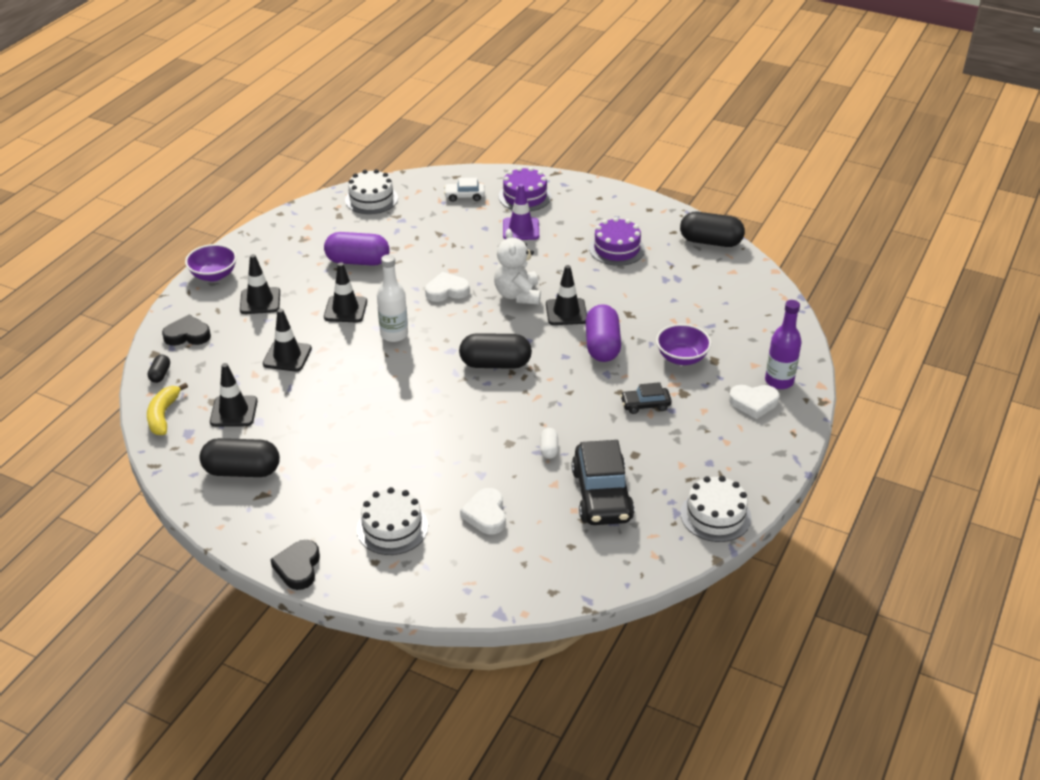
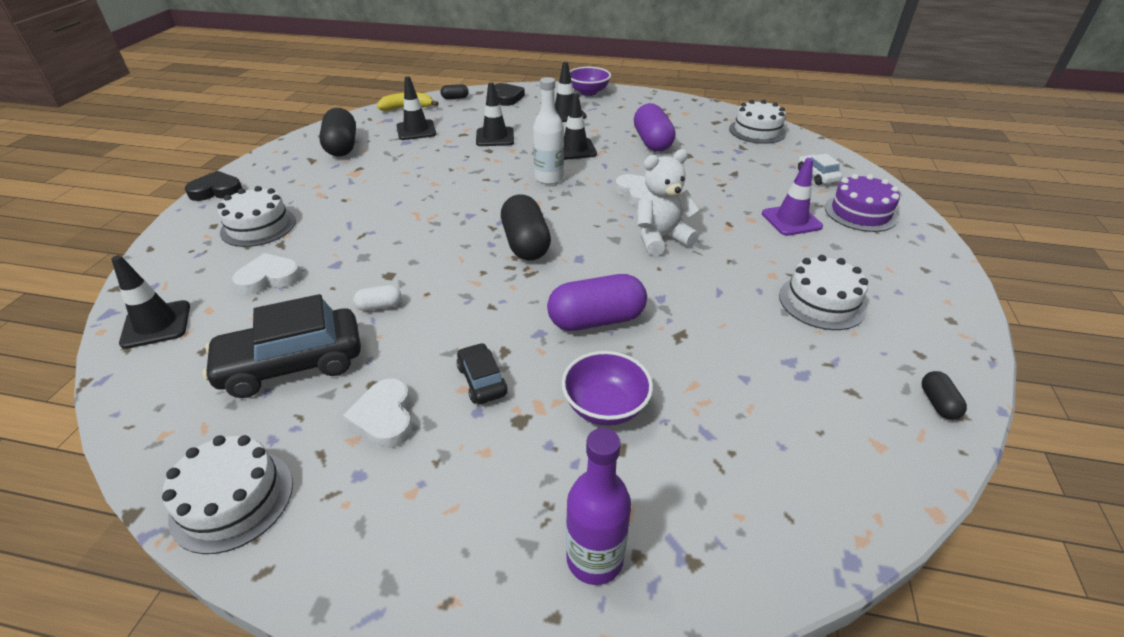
camera: 75 degrees right, 0 degrees up
(566, 312) = (650, 279): black traffic cone -> black traffic cone (156, 324)
(616, 249) = (821, 302): purple cake -> white cake
(710, 241) = (938, 403): black capsule -> black capsule, size x0.48
(753, 403) = (520, 522): white heart -> white heart (384, 417)

